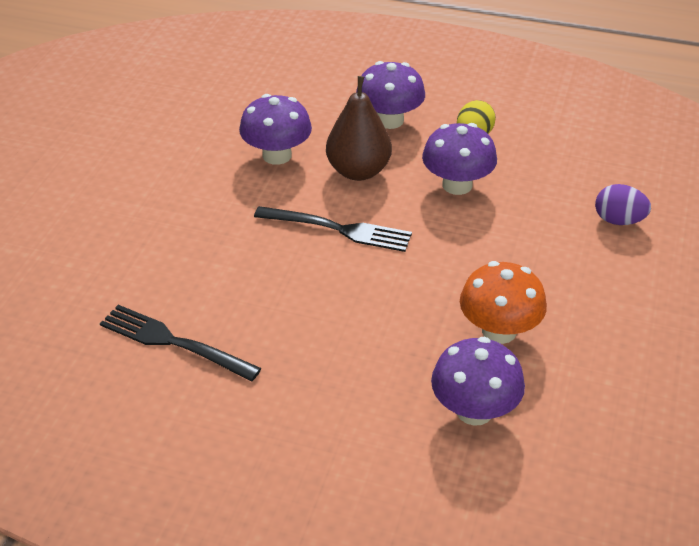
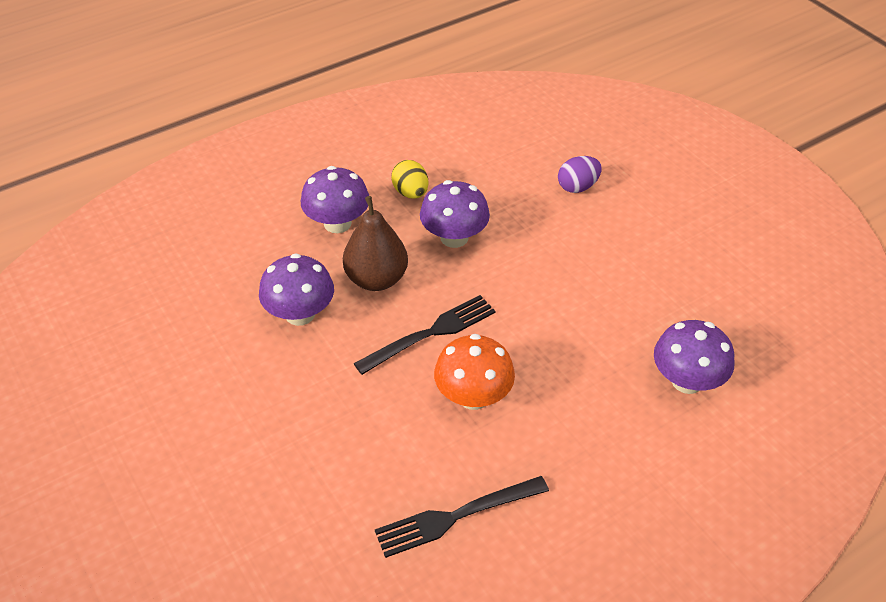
camera: 50 degrees left, 5 degrees up
(499, 331) = (624, 317): orange mushroom -> orange mushroom (473, 396)

